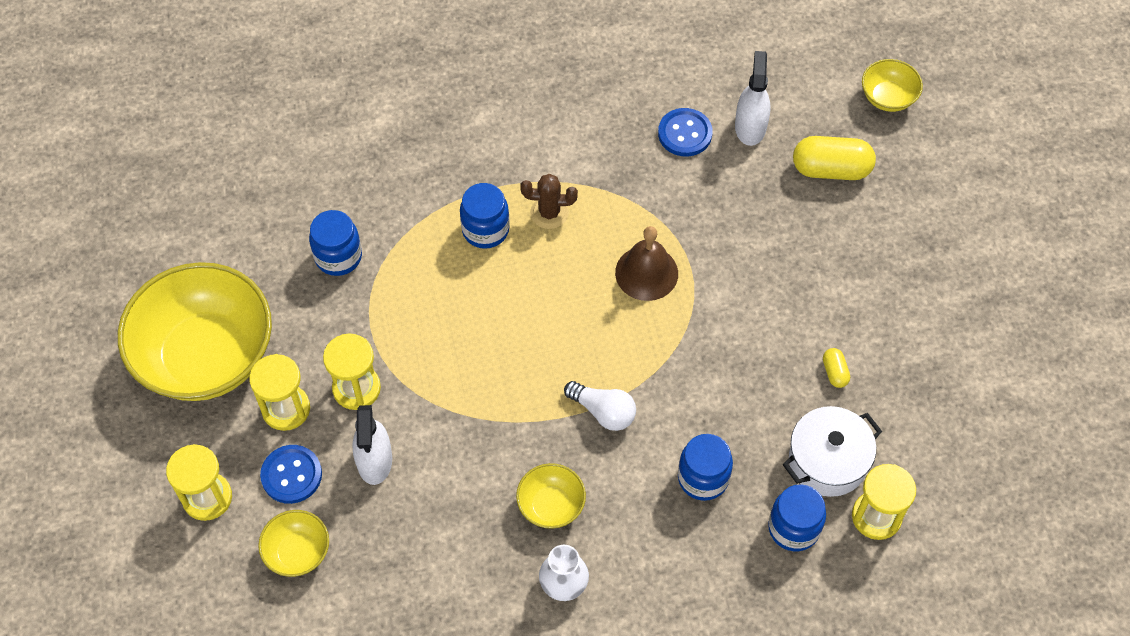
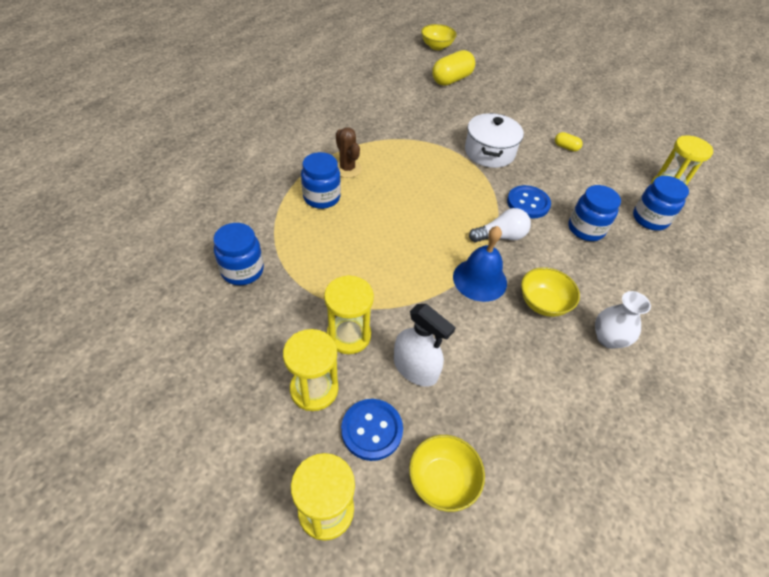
camera: 50 degrees left, 10 degrees down
(206, 356) = (207, 405): yellow bowl -> none
(524, 435) = (480, 279): none -> blue bell
(549, 213) = (347, 169): brown cactus -> brown cactus turned 75 degrees counterclockwise
(646, 273) = (432, 163): brown bell -> none
(685, 134) = (370, 101): blue button -> blue button (528, 203)
(750, 127) = (396, 83): white spray bottle -> none
(827, 461) = (617, 182): white pot -> white pot (489, 152)

